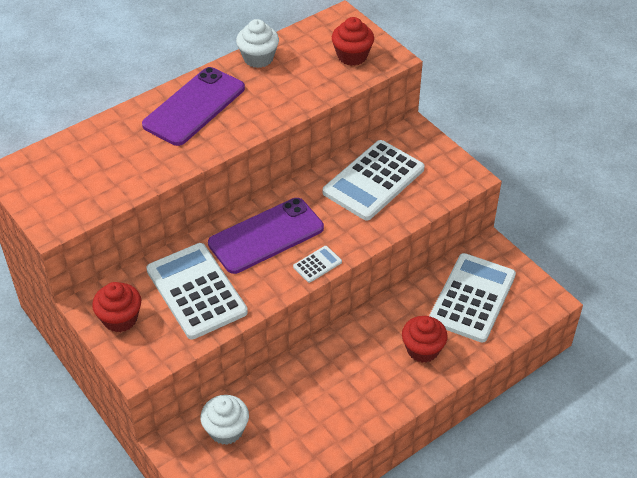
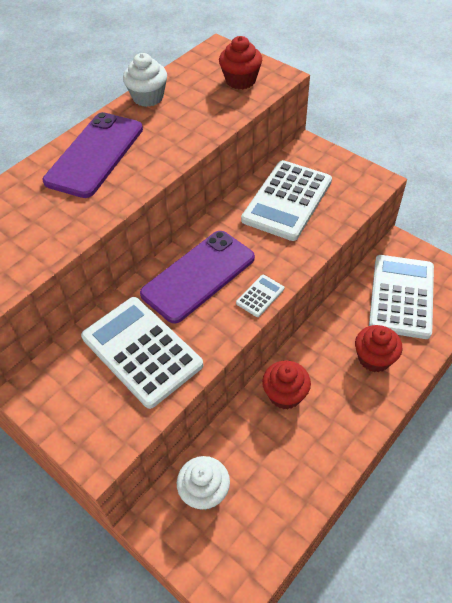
camera: 10 degrees left, 5 degrees up
(120, 319) = (65, 401): red cupcake -> red cupcake (285, 394)

